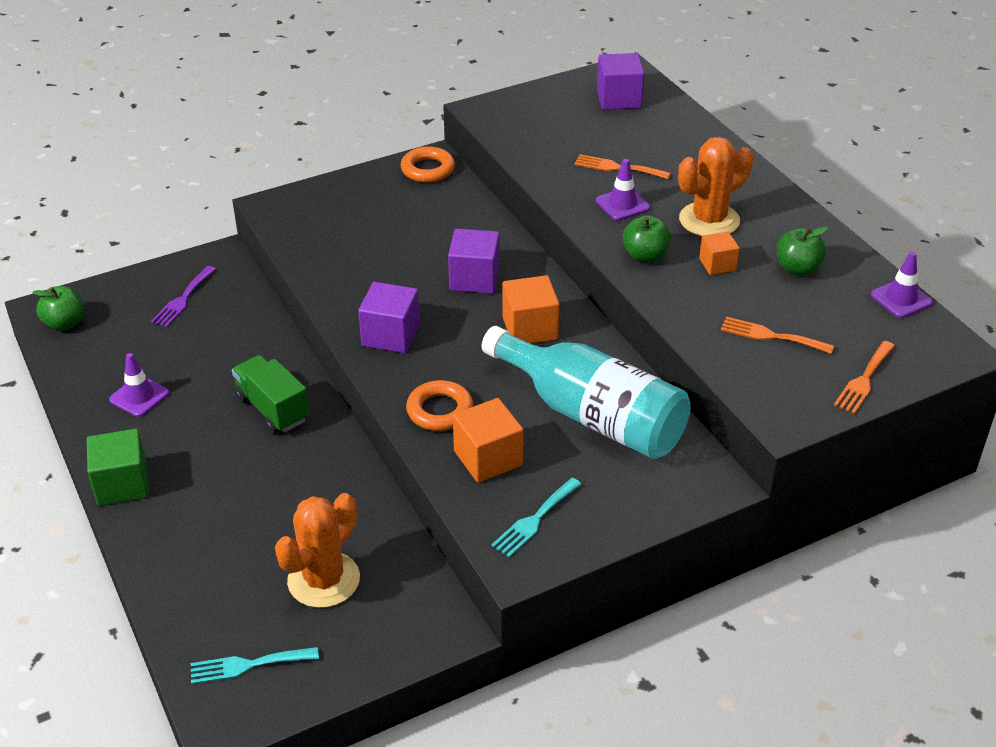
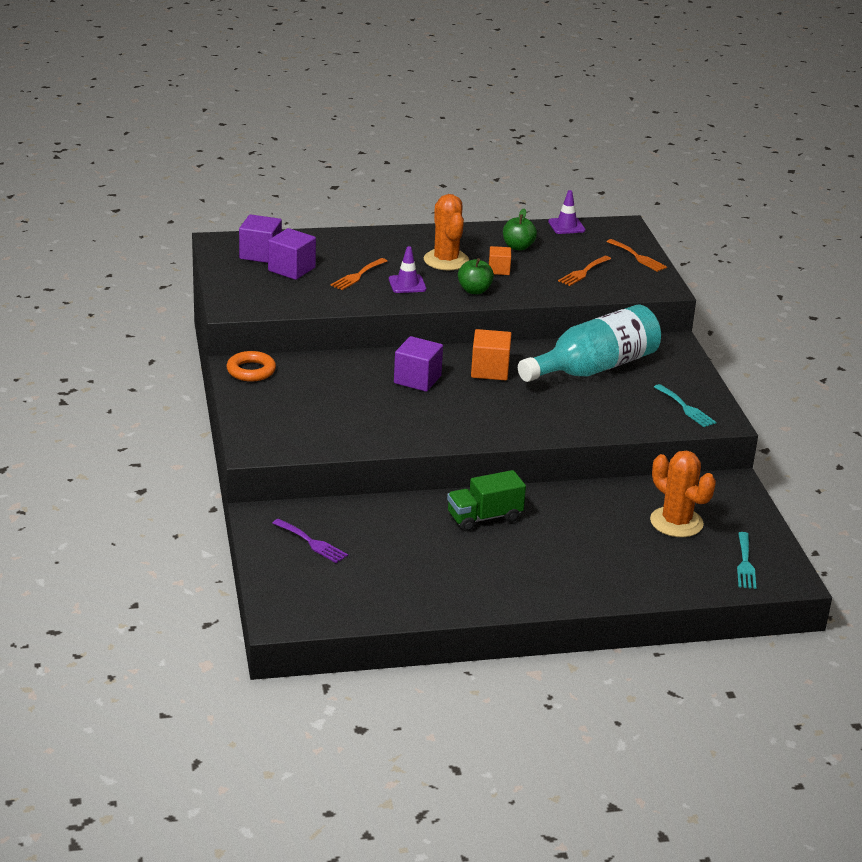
camera: 75 degrees left, 10 degrees down
(65, 323) = (309, 610): green apple -> none
(122, 484) = (542, 598): green cube -> none
(139, 396) = (436, 579): purple traffic cone -> none
(390, 335) = (468, 425): purple cube -> purple cube (291, 269)
(440, 411) = (564, 421): orange ring -> none
(488, 458) = (621, 412): orange cube -> none

